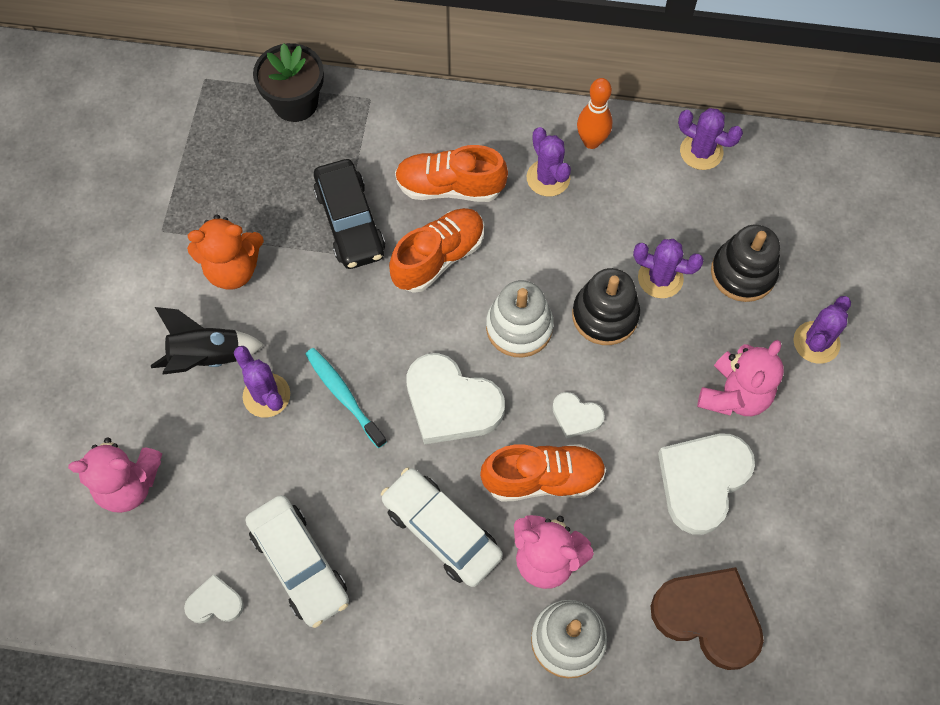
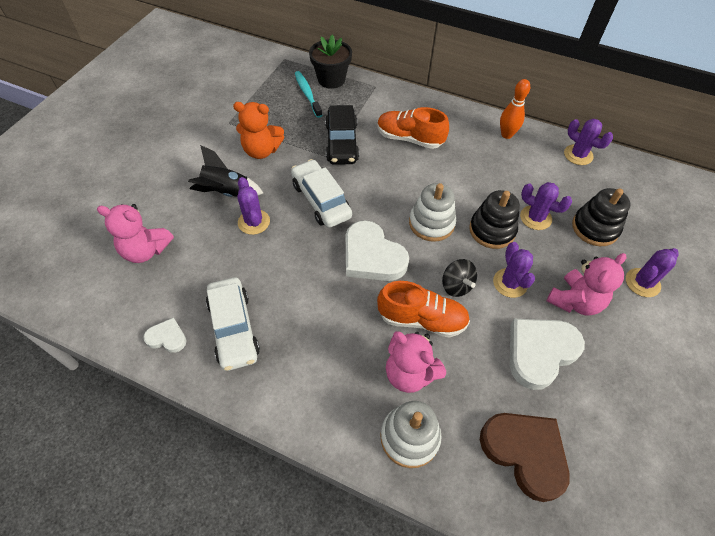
camera: 15 degrees right, 10 degrees down
(344, 396) = (303, 235): turquoise toothbrush -> turquoise toothbrush (307, 94)
(439, 258) = (390, 173): orange shoe -> none
(442, 531) = (339, 334): white car -> white car (321, 200)
(548, 178) = (473, 147): purple cactus -> purple cactus (510, 283)
(576, 416) = (456, 286): white heart -> black spinning top

